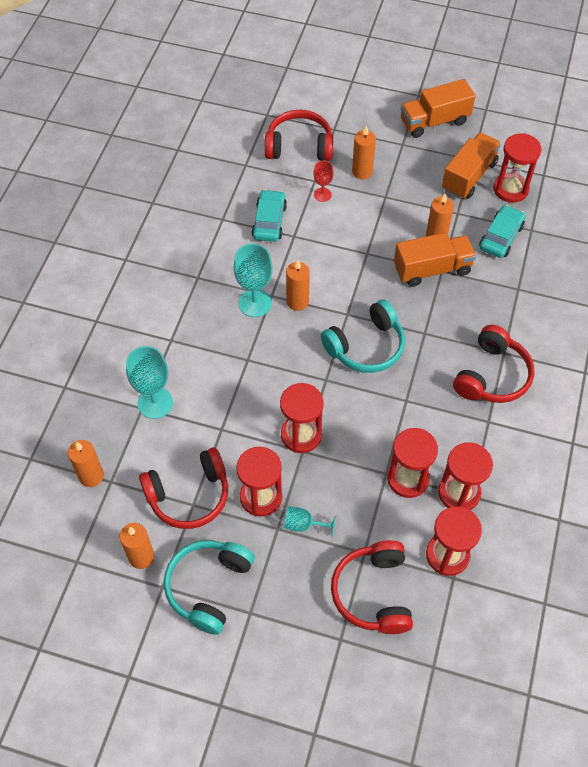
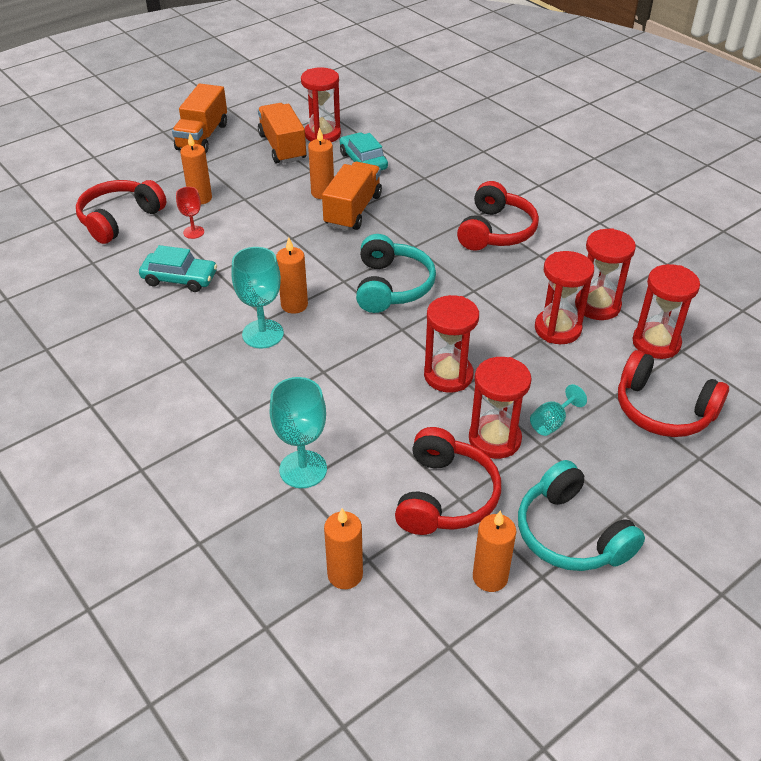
camera: 55 degrees left, 15 degrees down
(269, 221) = (179, 279): turquoise car -> turquoise car turned 150 degrees clockwise
(492, 375) = (495, 231): red headphones -> red headphones turned 45 degrees clockwise

